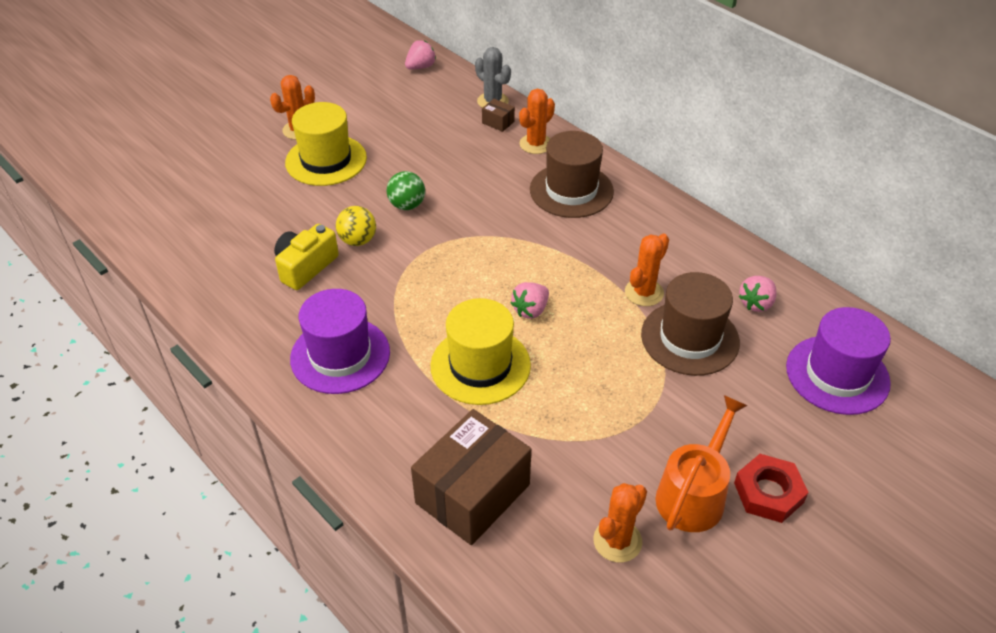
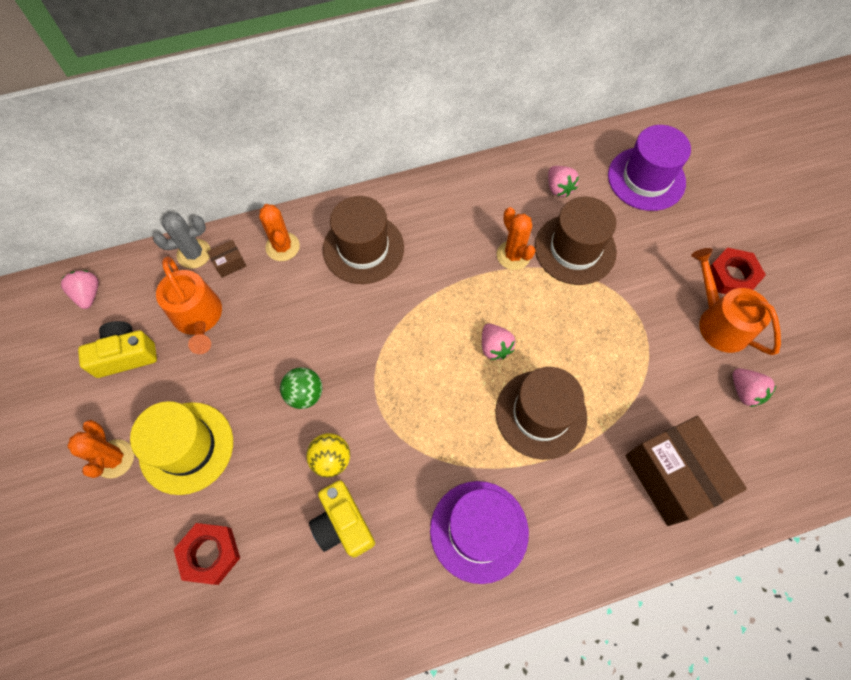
camera: 65 degrees left, 20 degrees up
(248, 203) = (209, 554): none -> red nut
(382, 103) = (125, 355): none -> yellow camera
(438, 125) = (198, 317): none -> orange watering can
(480, 365) = (541, 414): yellow hat -> brown hat
(617, 541) = (744, 392): orange cactus -> pink strawberry

